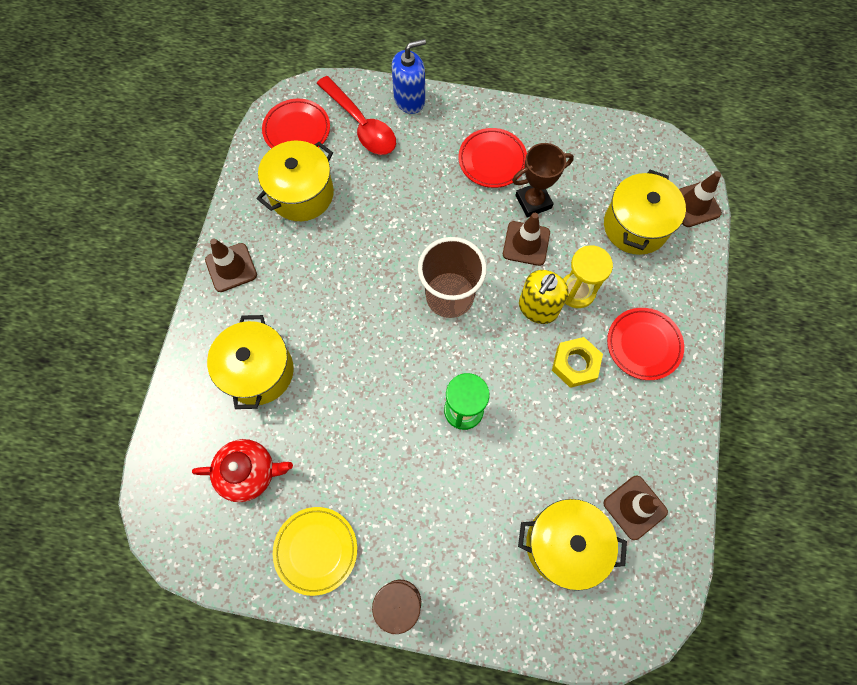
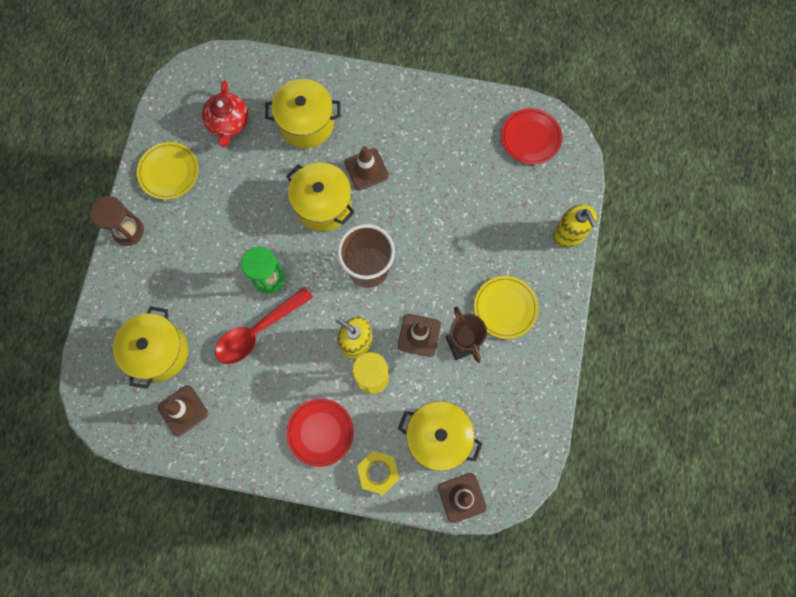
camera: 90 degrees right, 5 degrees up
(231, 267) = (395, 96): brown traffic cone -> brown traffic cone (366, 169)
(301, 194) = (465, 145): yellow pot -> yellow pot (323, 205)
(361, 124) = (539, 192): red spoon -> red spoon (258, 331)
(409, 100) = (569, 234): blue soap dispenser -> yellow soap dispenser
(492, 160) = (505, 308): red plate -> yellow plate
(575, 364) = (304, 371): yellow nut -> yellow nut (378, 472)

